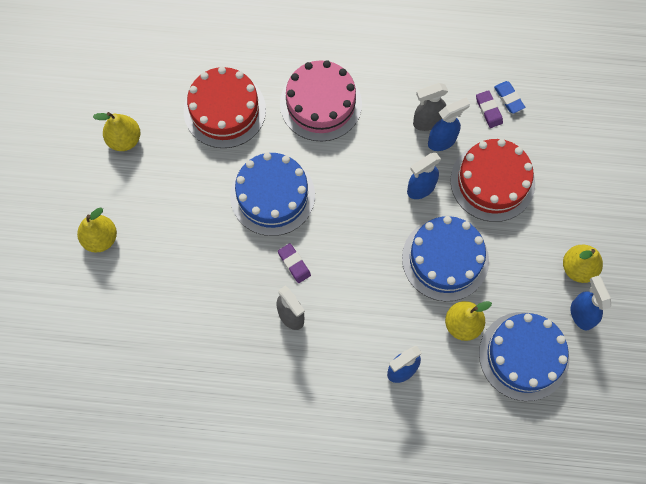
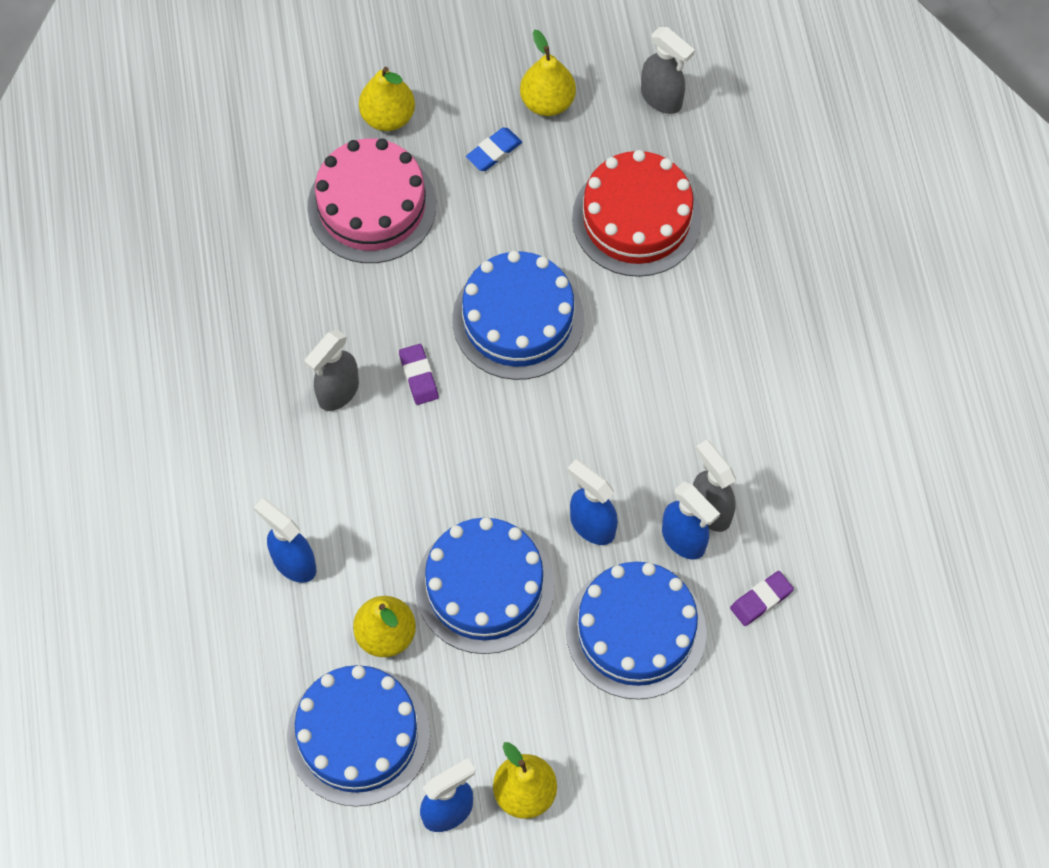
camera: 75 degrees right, 5 degrees down
(146, 74) = (662, 99): none -> grey spray bottle
(294, 264) = (419, 376): purple eraser -> purple eraser turned 60 degrees counterclockwise
(320, 103) = (691, 348): pink cake -> pink cake (372, 206)
(492, 182) = (636, 631): red cake -> blue cake
(508, 98) = (793, 627): blue eraser -> blue eraser (494, 151)

